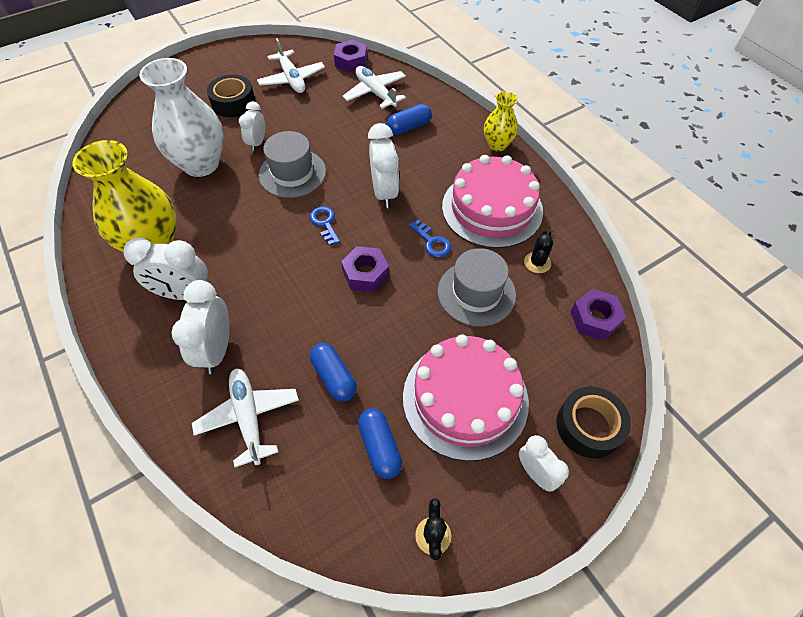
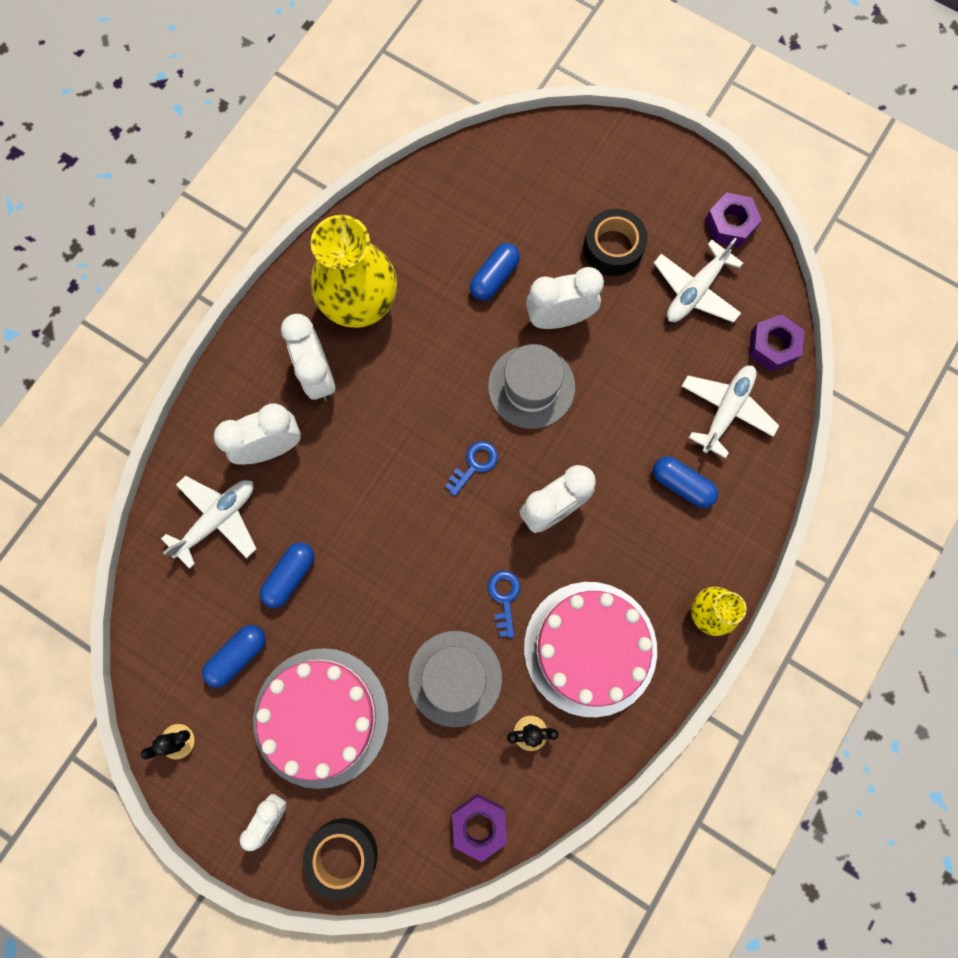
camera: 65 degrees right, 20 degrees up
(201, 164) = (494, 277): white vase -> blue capsule
(257, 143) = (559, 318): white clock -> white clock, size x1.59
(365, 274) = (425, 545): purple nut -> purple nut (730, 224)
(432, 242) = (504, 598): blue key -> blue key turned 150 degrees clockwise

